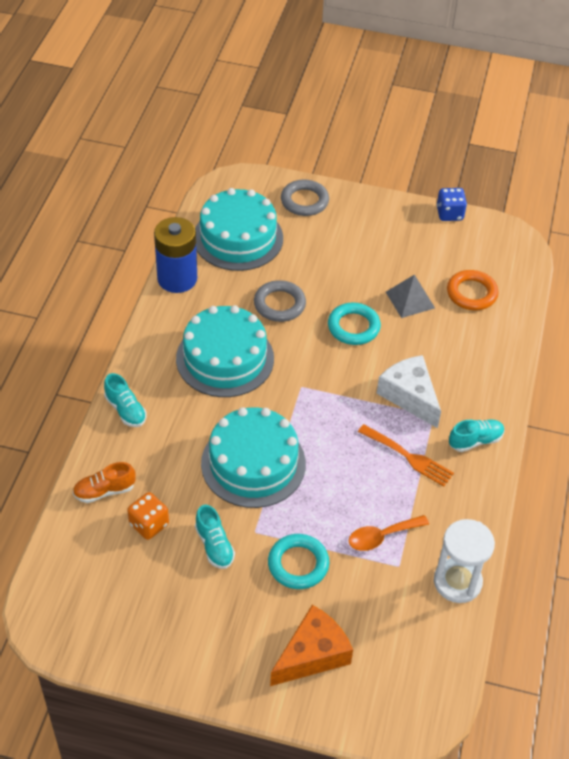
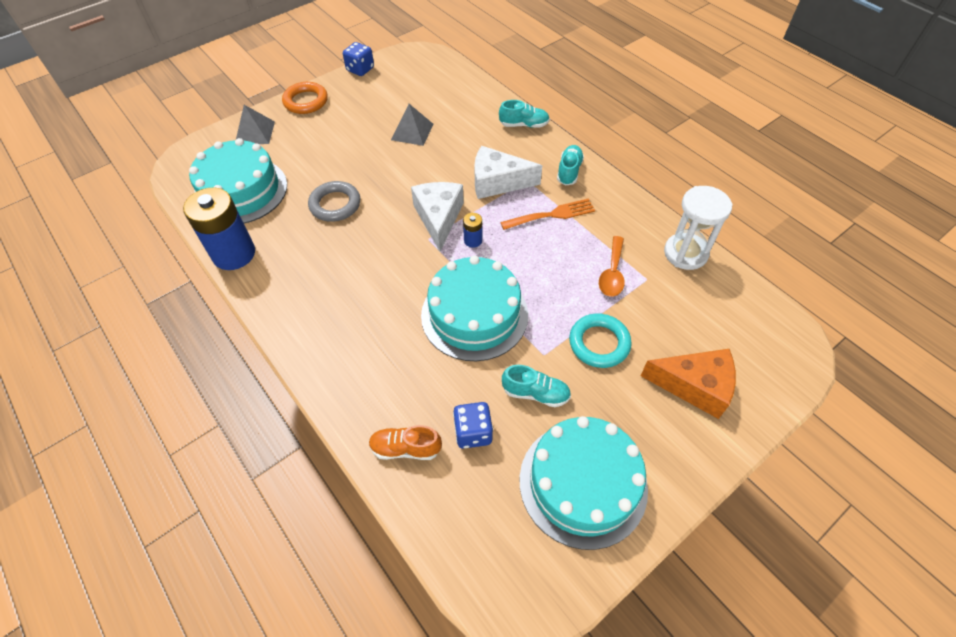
camera: 50 degrees left, 5 degrees up
(104, 491) = (405, 448): orange shoe -> orange shoe turned 75 degrees clockwise
(125, 410) = (332, 376): turquoise shoe -> turquoise shoe (524, 125)
(149, 524) = (473, 432): orange dice -> blue dice
(225, 358) = (351, 271): turquoise cake -> turquoise cake (583, 483)
(304, 201) = (255, 132): grey ring -> grey pyramid
(312, 654) = (694, 386): orange cheese -> orange cheese turned 105 degrees clockwise
(327, 418) = (473, 240): none -> blue battery
(329, 380) = (438, 218): none -> white cheese
(353, 327) = (403, 175): turquoise ring -> none
(471, 293) = (440, 99): orange ring -> orange ring (306, 101)

